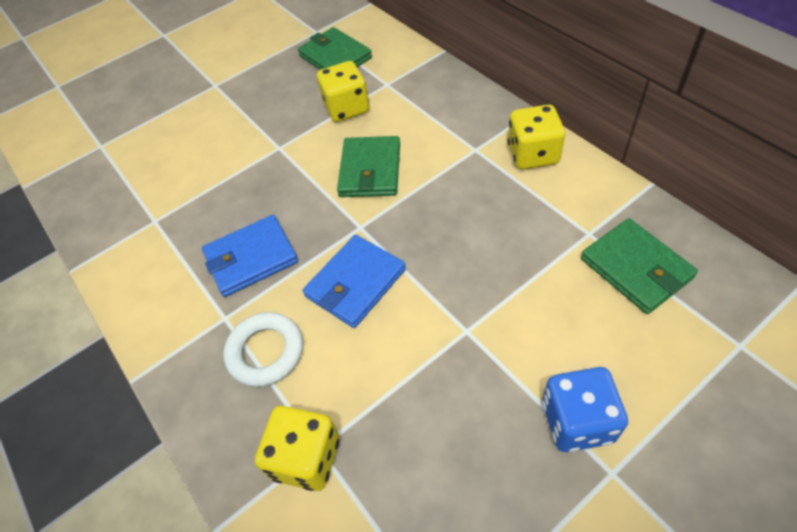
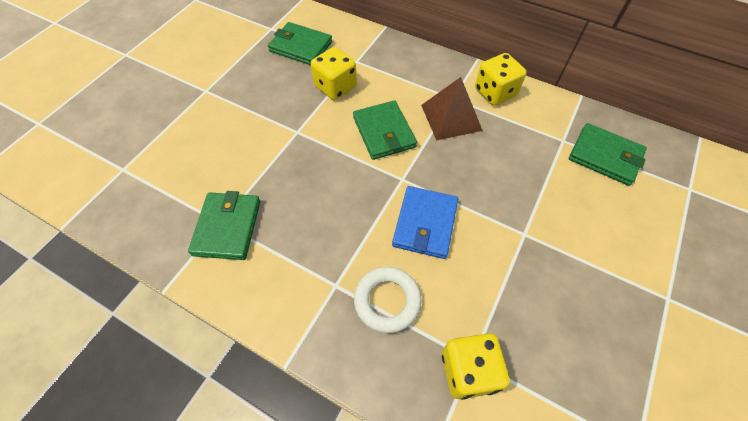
camera: 30 degrees left, 5 degrees up
(158, 227) = (227, 227): none -> green wallet
(251, 258) = (329, 229): blue wallet -> none
(459, 171) = (451, 117): none -> brown pyramid
(577, 421) = (629, 272): blue dice -> none

